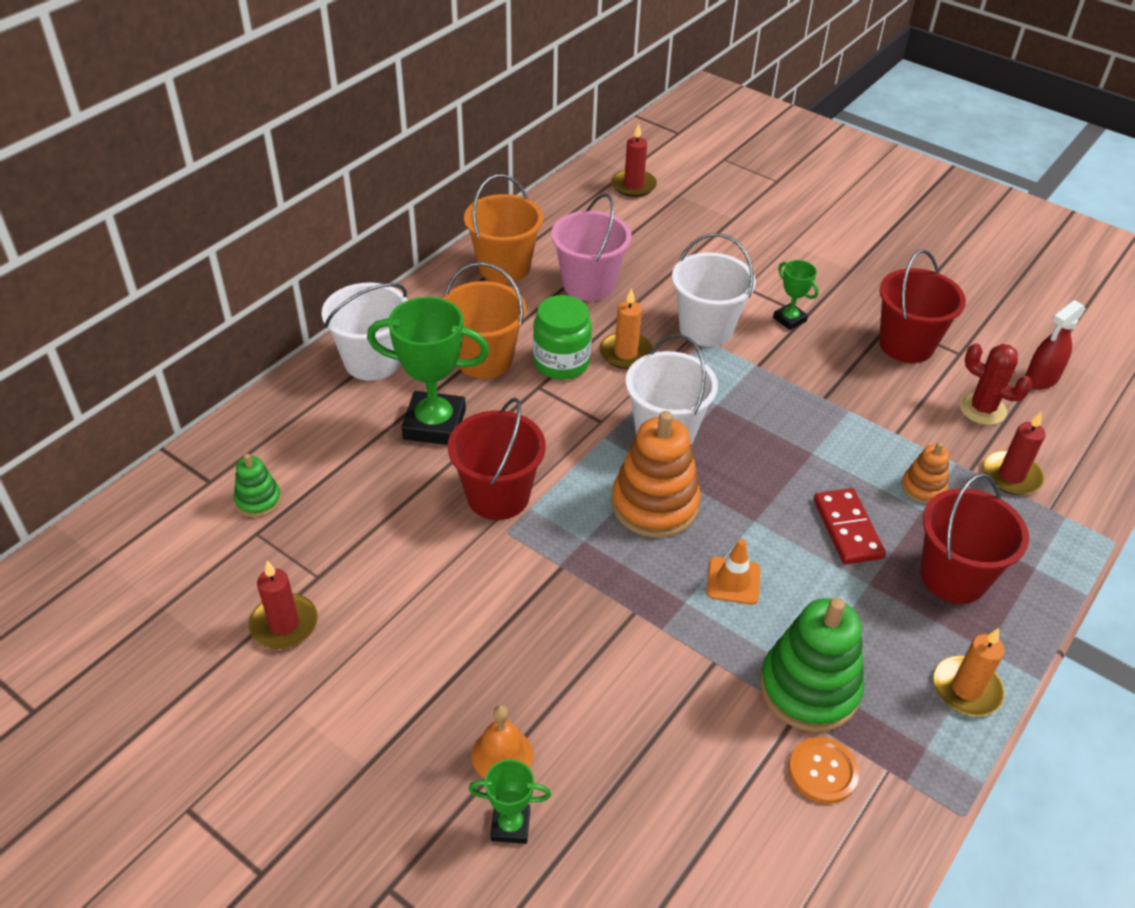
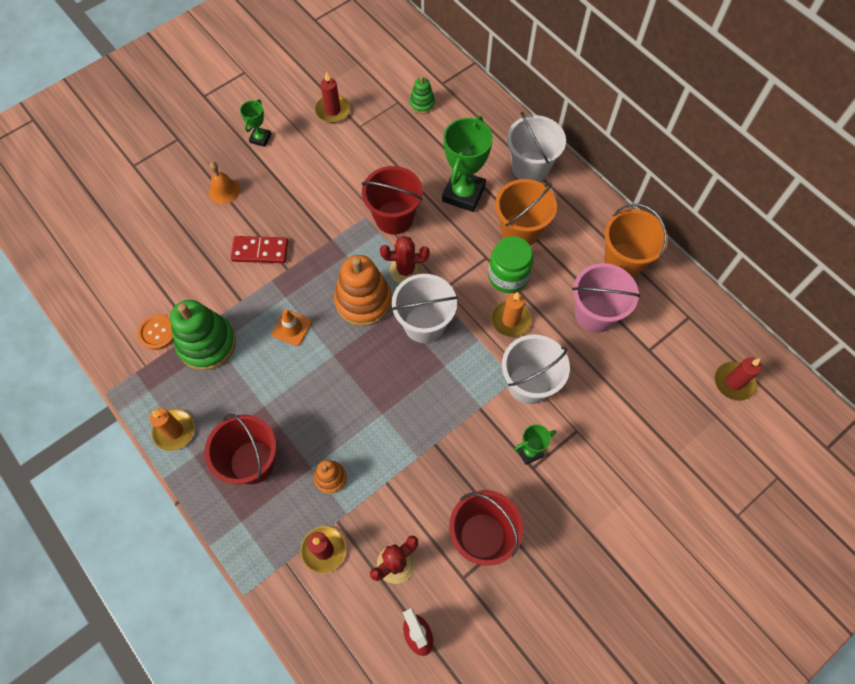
camera: 105 degrees right, 20 degrees up
(510, 825) = (187, 188): green trophy -> green trophy (260, 138)
(587, 467) = (405, 270): none -> red cactus
(847, 529) = (310, 411): red domino -> red domino (260, 251)

